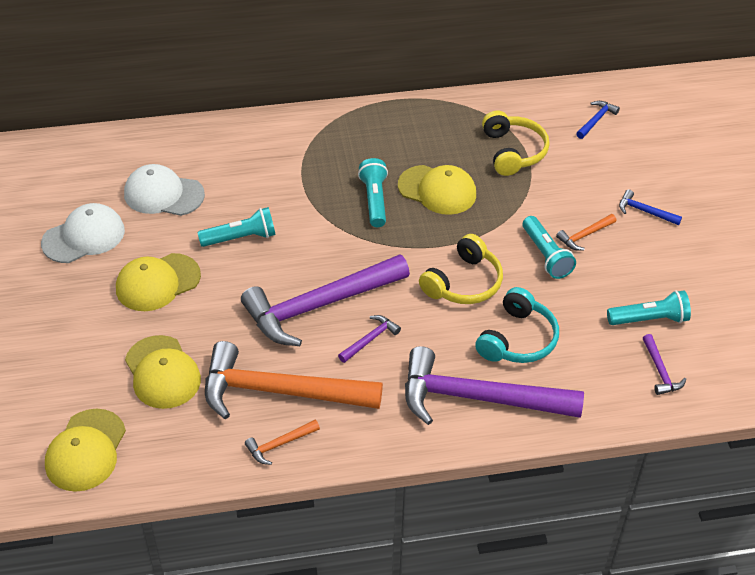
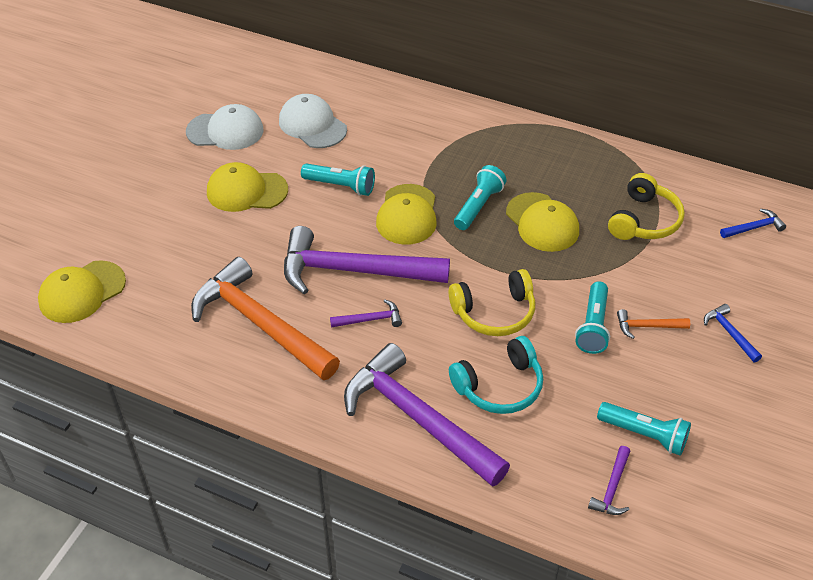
camera: 35 degrees right, 0 degrees up
(162, 372) = (187, 262): yellow cap -> yellow cap (407, 215)
(279, 444) = (221, 366): orange hammer -> none

